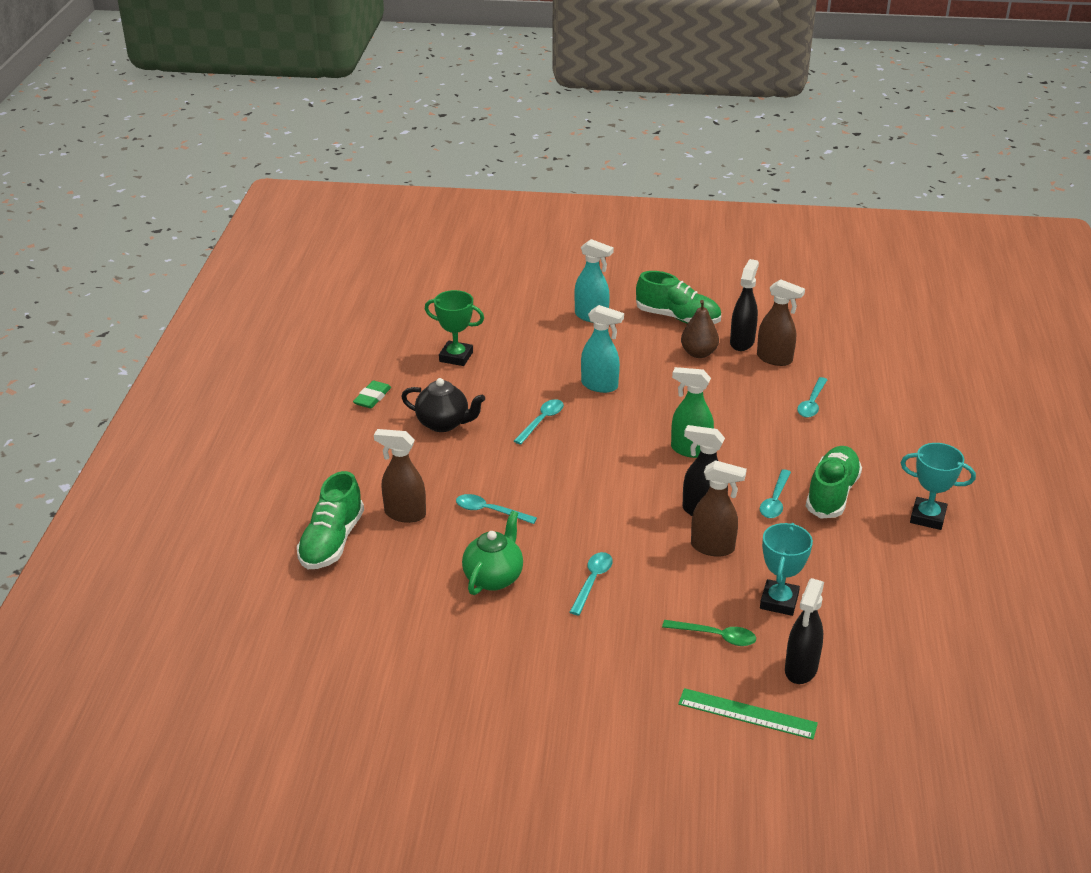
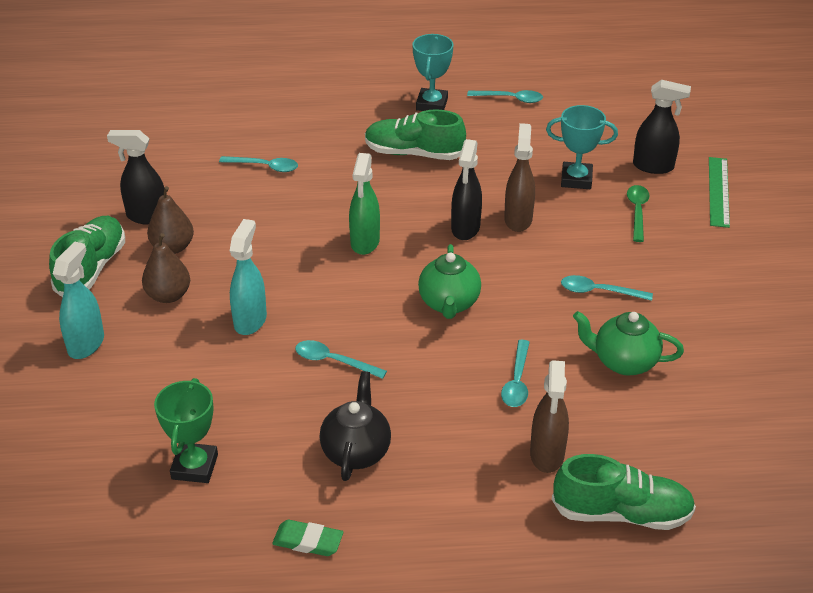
camera: 100 degrees left, 5 degrees up
(596, 487) = (449, 304): none -> green teapot
(638, 350) = (168, 295): none -> brown pear
(775, 359) = (181, 192): brown spray bottle -> none
(775, 500) = (434, 185): turquoise spoon -> turquoise spoon (510, 99)

